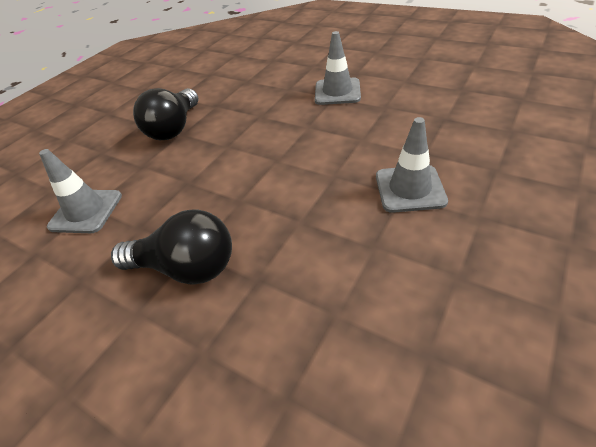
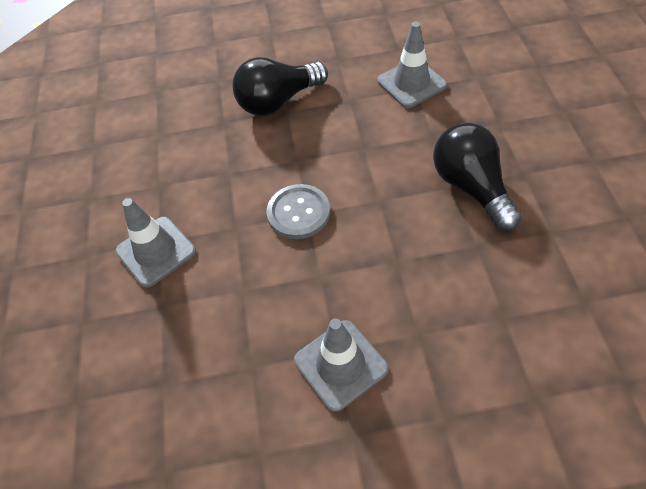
camera: 140 degrees right, 10 degrees up
(281, 163) = (298, 213): none -> grey button

